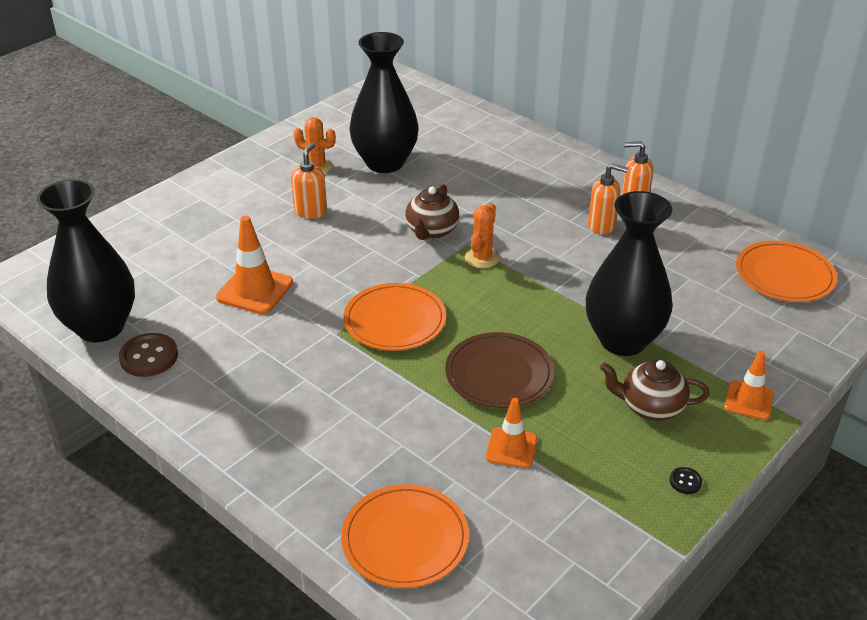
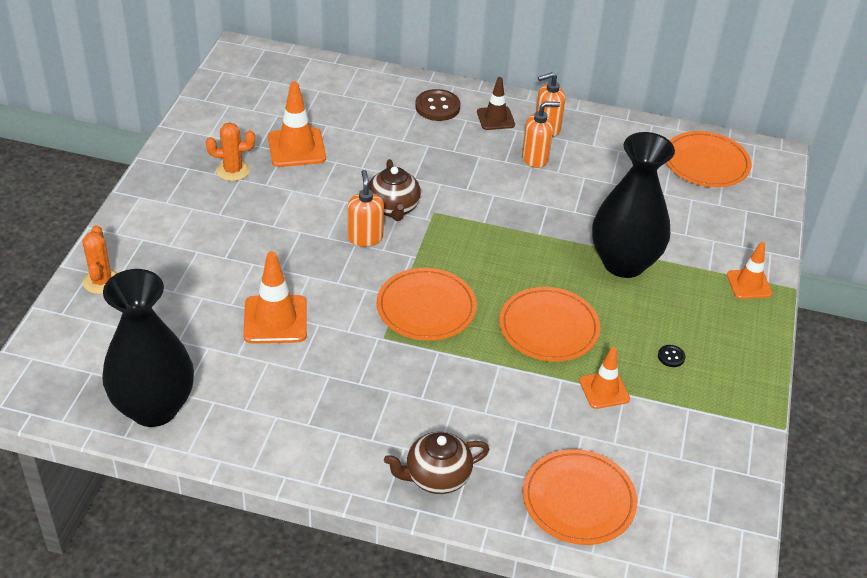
camera: 30 degrees left, 5 degrees up
(149, 357) = (228, 421): brown button -> brown button (437, 107)
(311, 211) = (264, 221): orange soap dispenser -> orange soap dispenser (365, 238)
(385, 162) = (296, 148): black vase -> orange traffic cone
(482, 258) = (456, 221): orange cactus -> orange cactus (101, 281)
(499, 374) = (549, 328): brown plate -> orange plate
(588, 183) = (495, 118): none -> brown traffic cone
(650, 407) = (683, 315): brown teapot -> brown teapot (436, 477)
(685, 481) = (748, 369): black button -> black button (671, 357)

